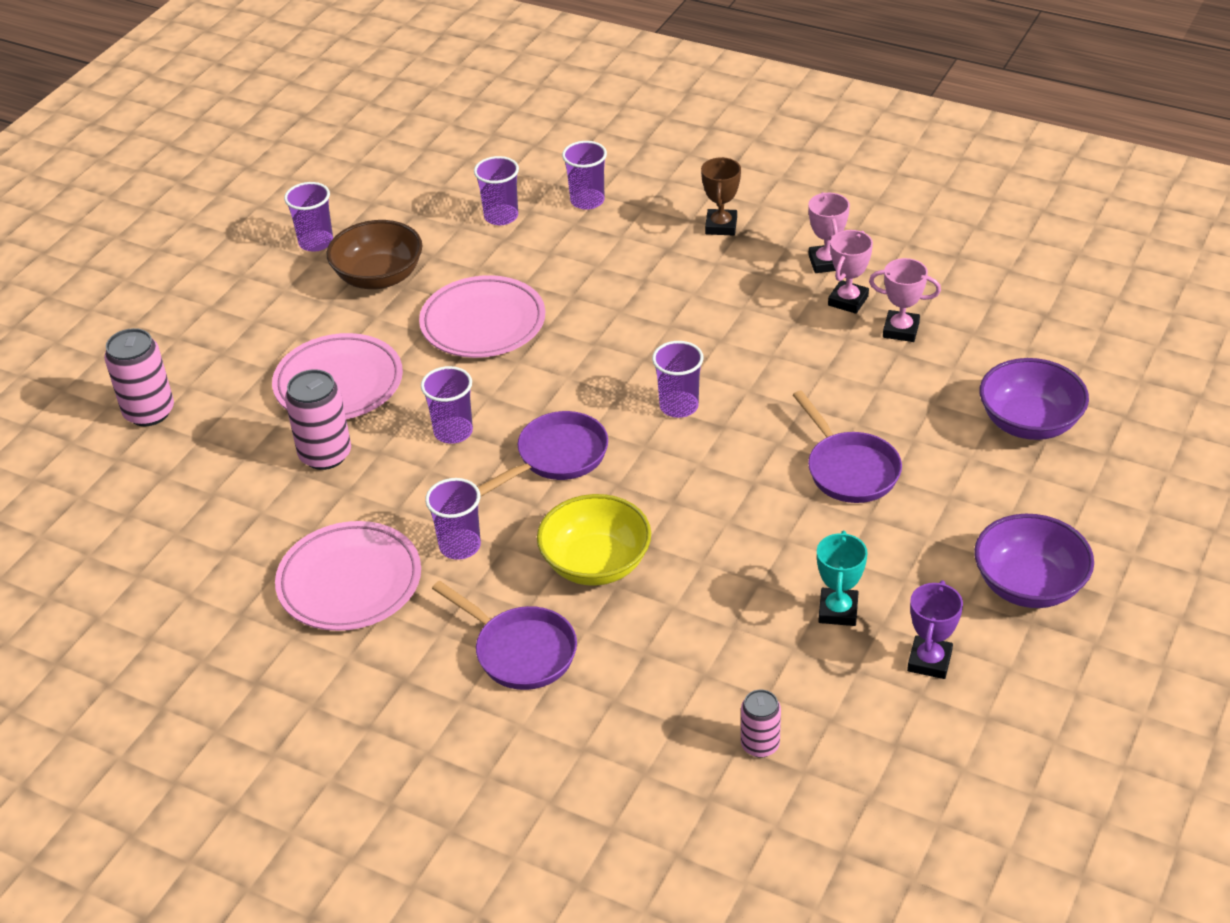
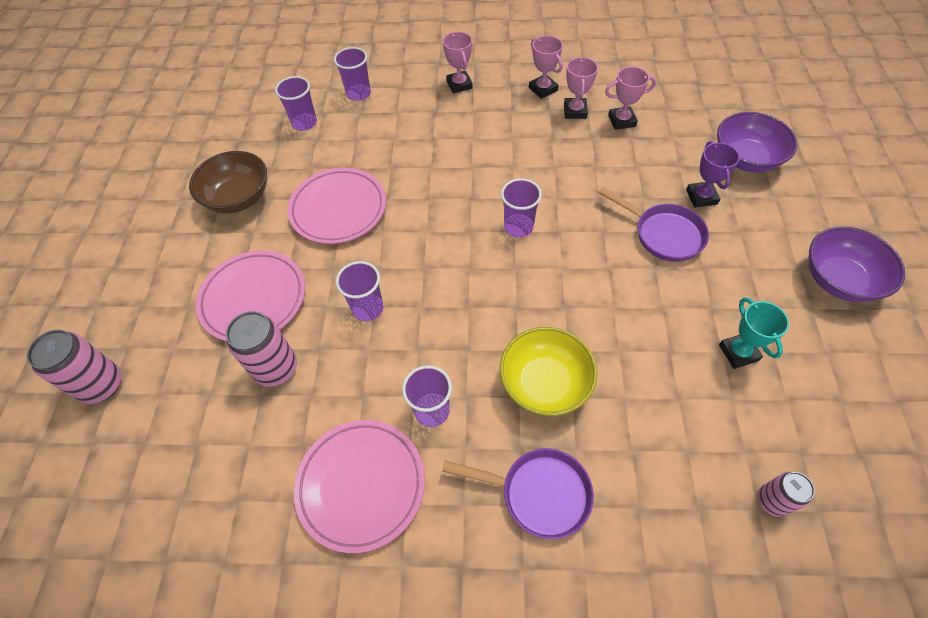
camera: 25 degrees left, 15 degrees up
(316, 242) = (174, 185): purple cup -> none
(557, 457) = (459, 301): purple pan -> none
(721, 226) = (459, 85): brown trophy -> pink trophy
(929, 661) = (827, 369): purple trophy -> purple trophy (701, 197)

